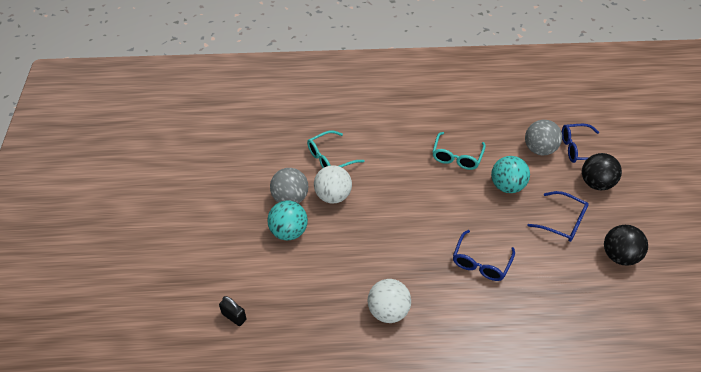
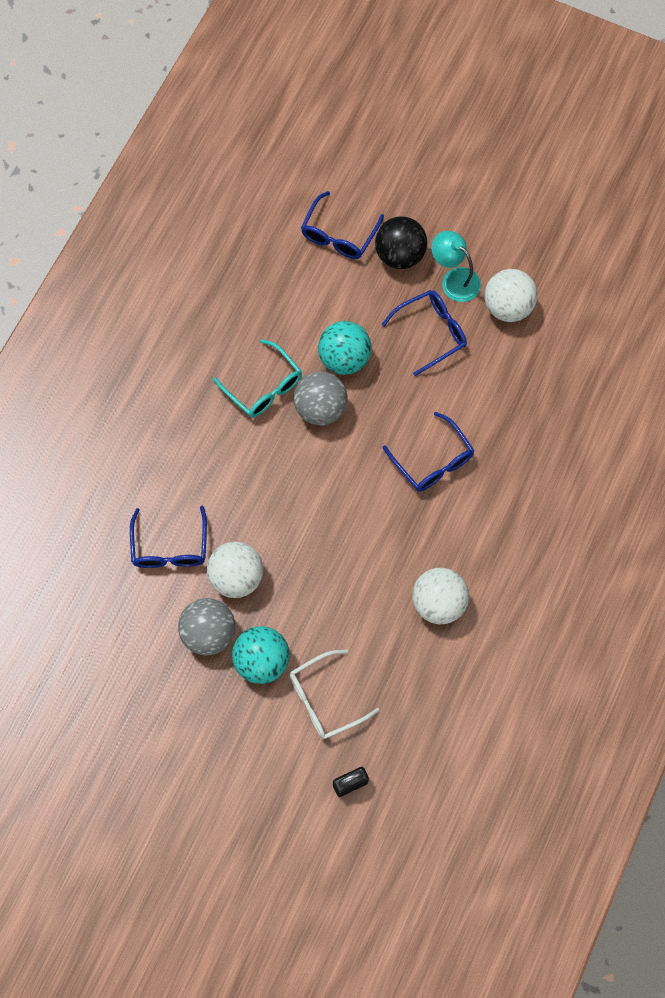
camera: 60 degrees left, 20 degrees up
(283, 276) = (325, 699): none -> white glasses
(330, 158) = (170, 547): turquoise glasses -> blue glasses
(539, 149) = (311, 280): grey ball -> grey ball (320, 408)
(608, 218) = (454, 279): none -> turquoise lamp
(618, 256) = (507, 307): black ball -> white ball

